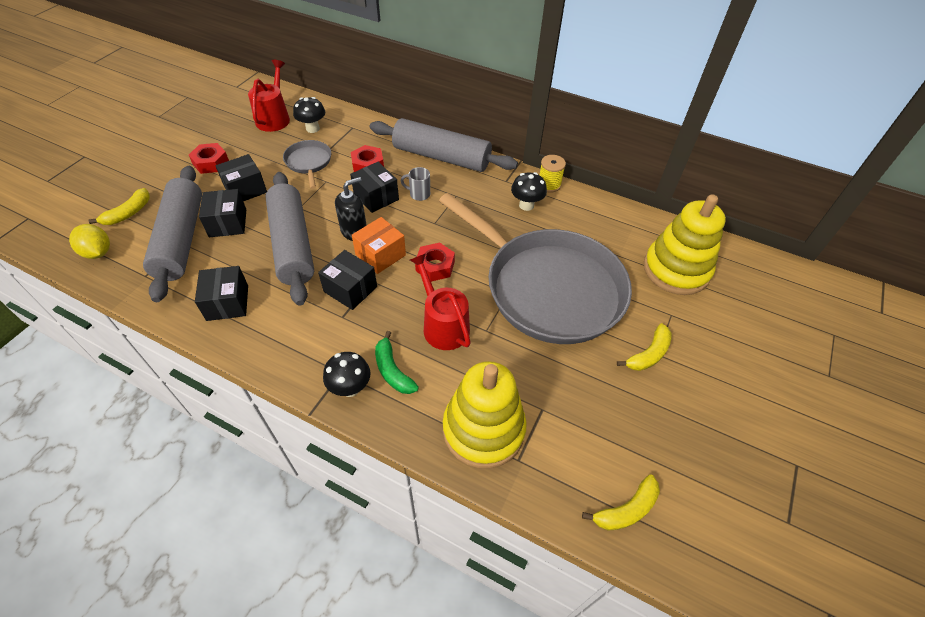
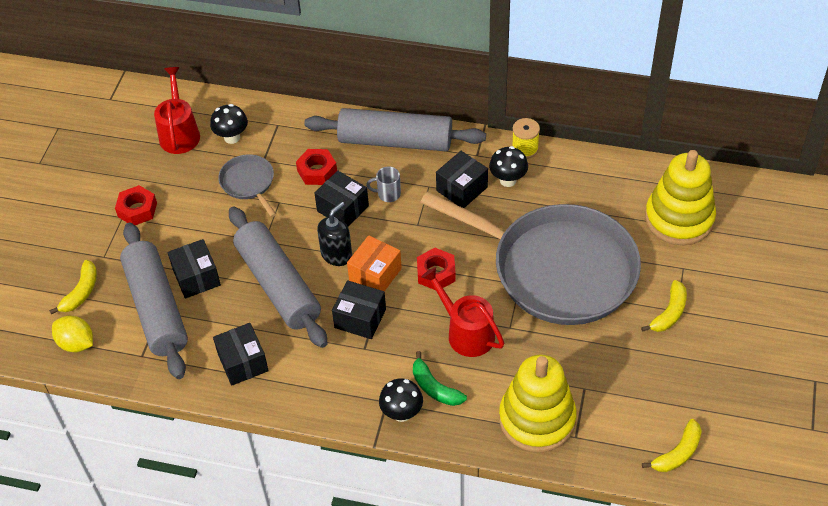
camera: 10 degrees left, 0 degrees up
(245, 189) = (194, 233): black box -> black box (462, 189)

